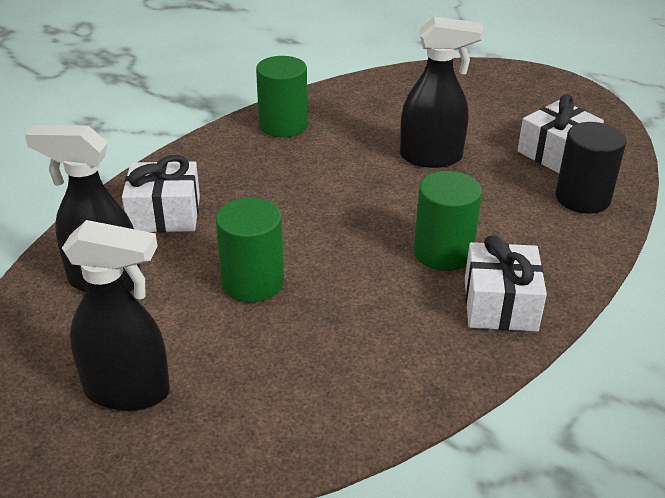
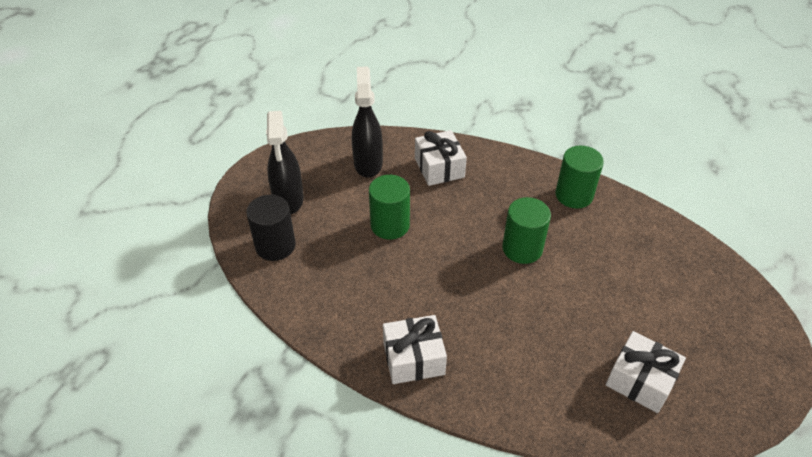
camera: 75 degrees right, 10 degrees up
(431, 158) = (580, 291): black spray bottle -> none
(443, 252) = (459, 317): green cylinder -> green cylinder (522, 248)
(582, 198) = (575, 405): black cylinder -> black cylinder (275, 245)

